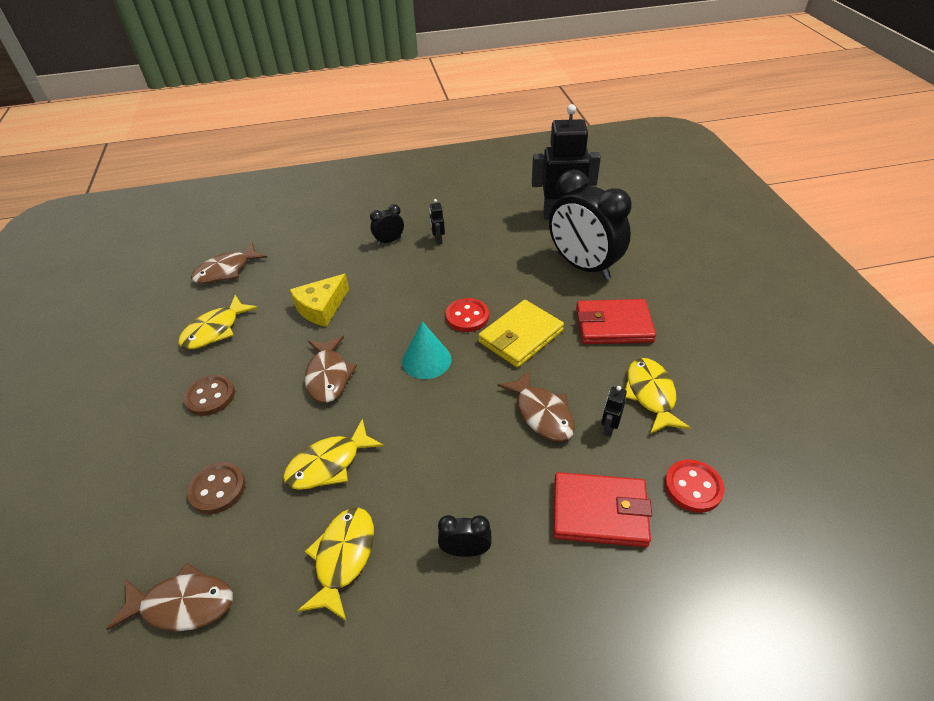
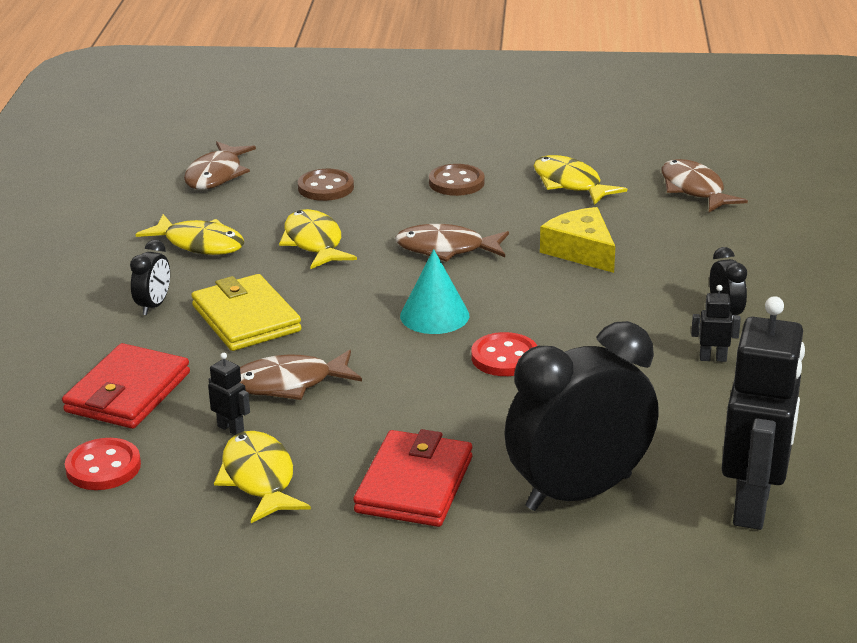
camera: 105 degrees right, 15 degrees down
(521, 336) = (437, 395): yellow wallet -> yellow wallet (246, 318)
(650, 395) = (259, 479): yellow fish -> yellow fish turned 120 degrees counterclockwise

